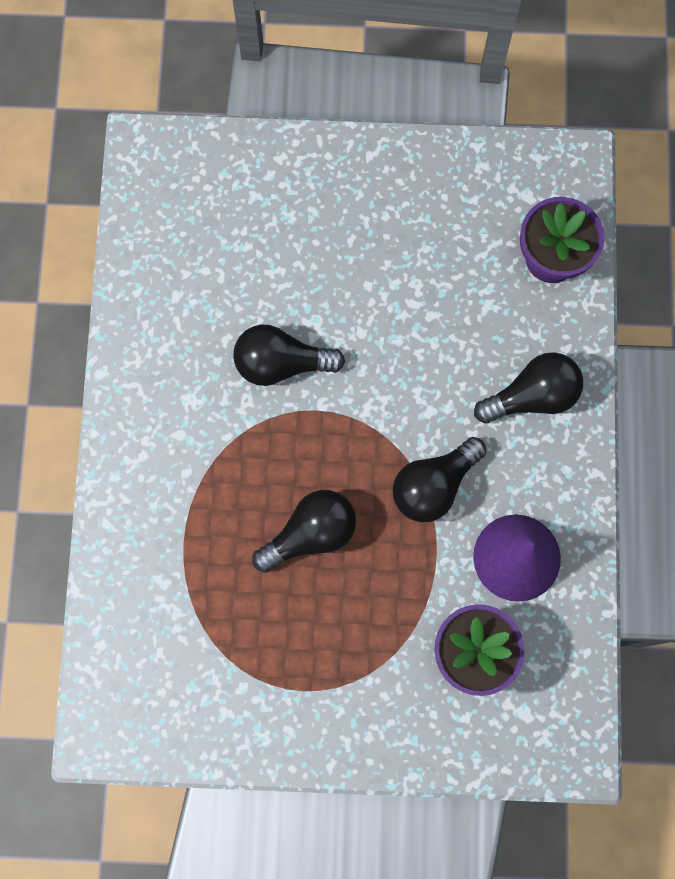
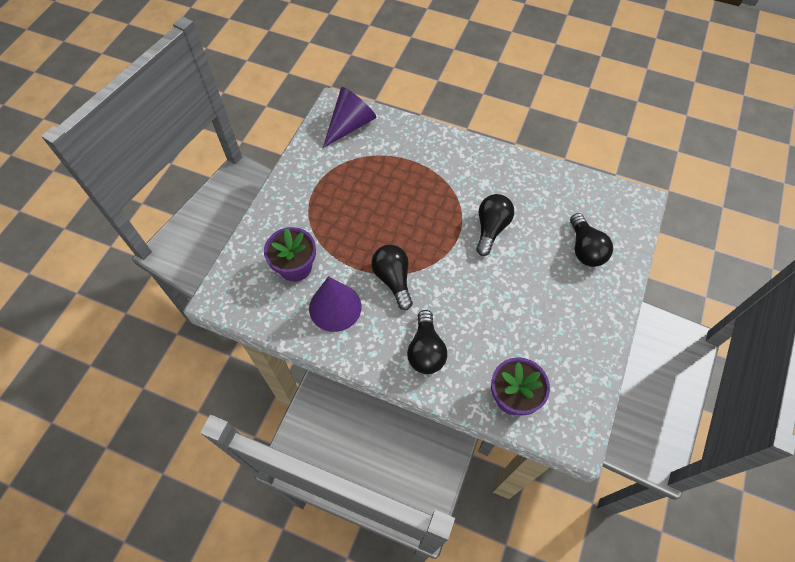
camera: 110 degrees right, 15 degrees down
(139, 684) = (350, 125): none -> purple cone
(310, 534) = (391, 213): black light bulb -> black light bulb (585, 249)

